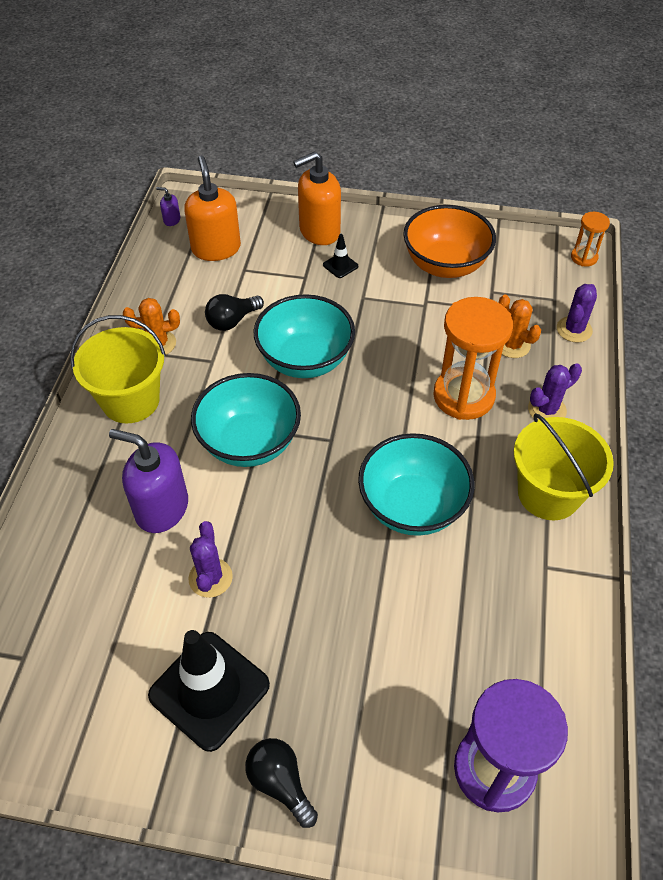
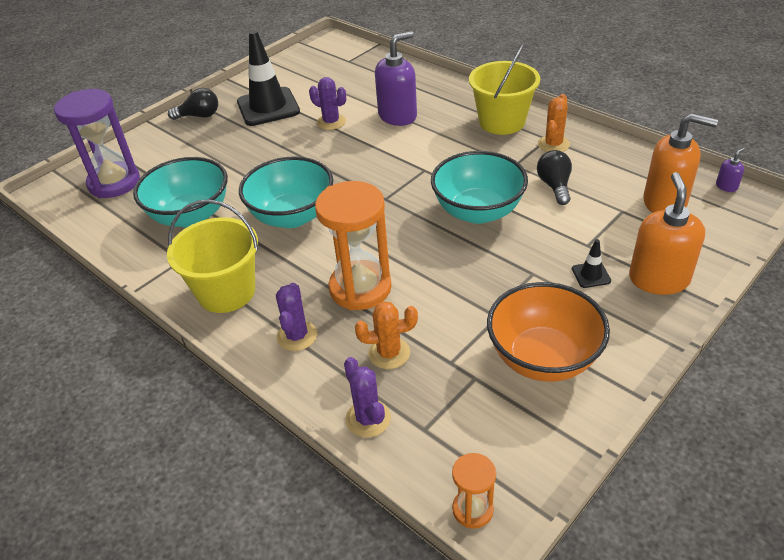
camera: 125 degrees right, 10 degrees down
(249, 442) = (417, 161): turquoise bowl -> turquoise bowl (190, 215)

